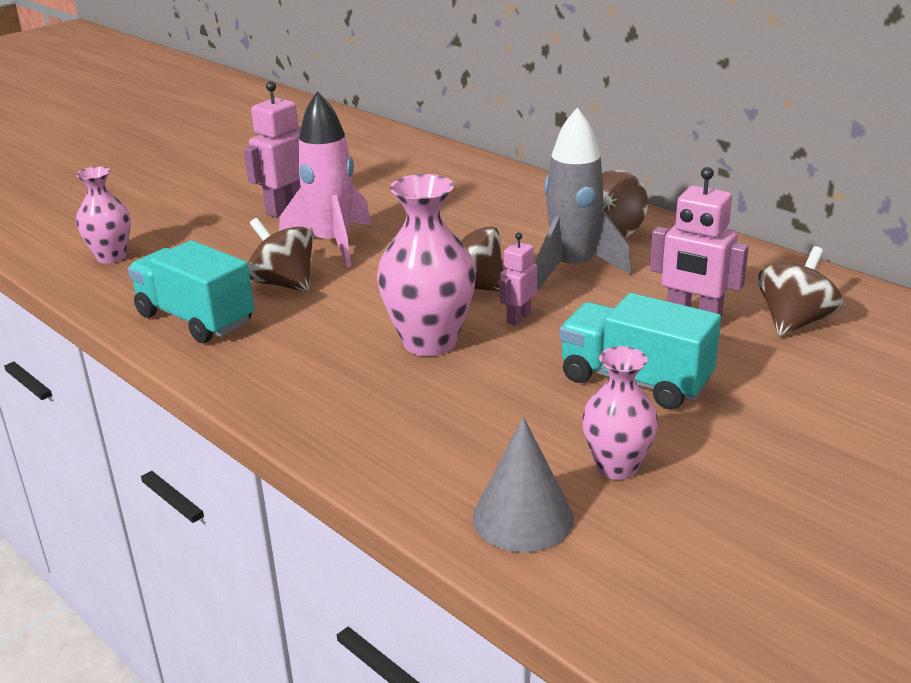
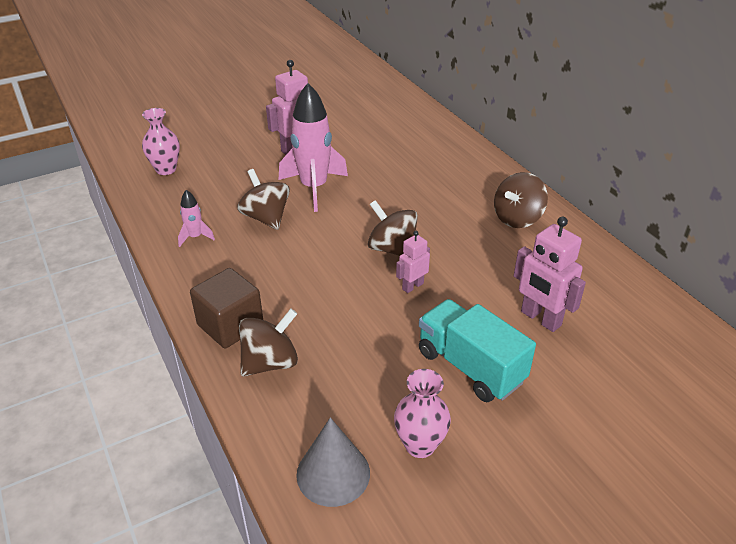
camera: 15 degrees right, 10 degrees up
(195, 319) = (195, 237): turquoise truck -> pink rocket
(298, 399) = (230, 325): none -> brown cube
(429, 342) = (340, 294): pink vase -> none
(573, 269) = (473, 248): grey rocket -> none
(794, 322) = (619, 338): brown spinning top -> brown spinning top (270, 362)

